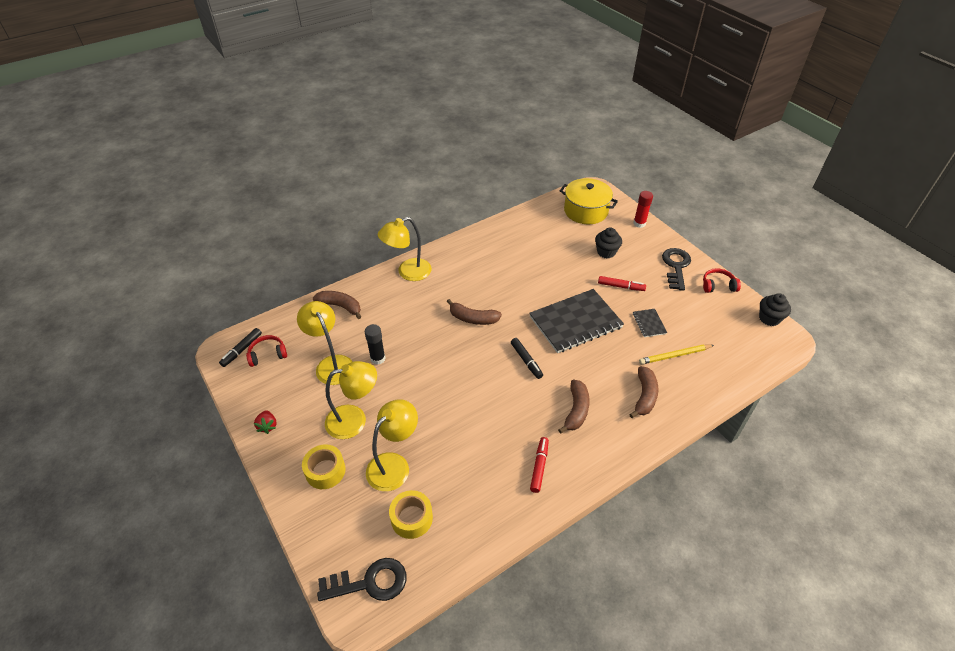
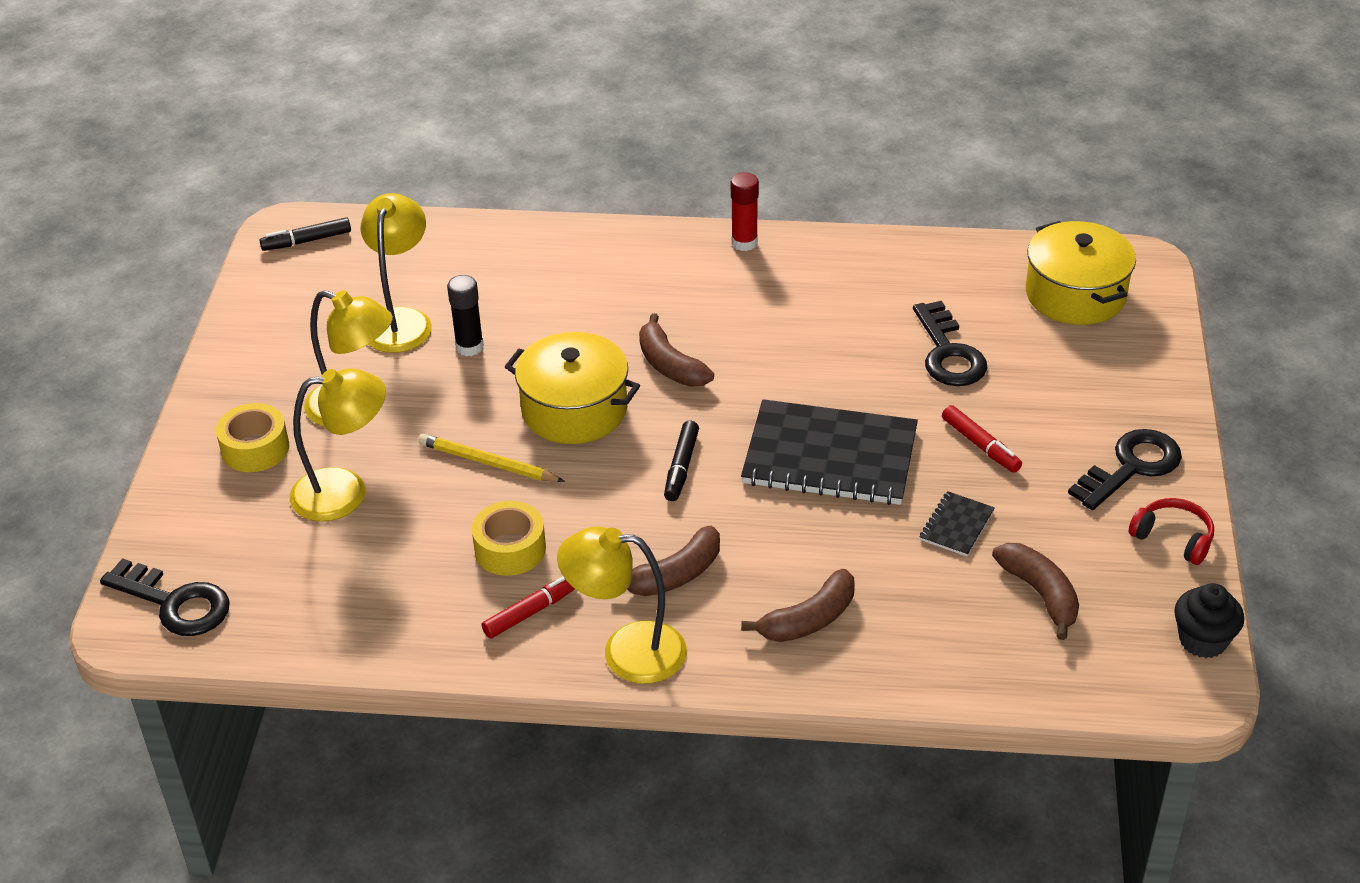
camera: 40 degrees right, 5 degrees down
(267, 354) = (332, 264): red headphones -> none
(267, 426) = (243, 354): red strawberry -> none
(340, 306) = (495, 248): brown banana -> brown banana (1040, 594)
(408, 272) = (647, 248): yellow lamp -> yellow lamp (626, 651)
(411, 518) = (298, 566): yellow tape -> yellow tape (510, 549)
(455, 361) = (574, 409): none -> yellow pot
(570, 256) = (948, 353): none -> black key
(606, 252) = (1025, 379): black cupcake -> none
(639, 223) = (1155, 364): red glue stick -> red glue stick (744, 243)
(675, 355) = (939, 595): yellow pencil -> yellow pencil (488, 463)

